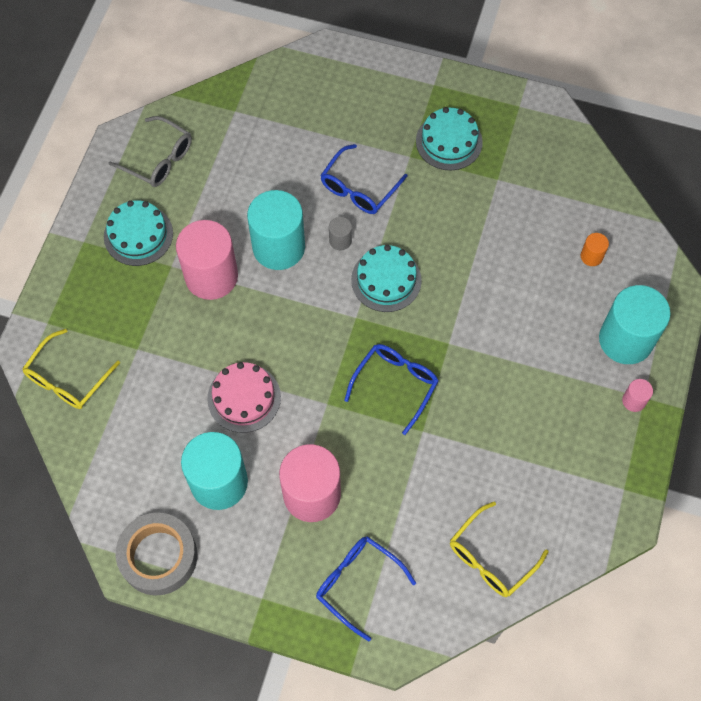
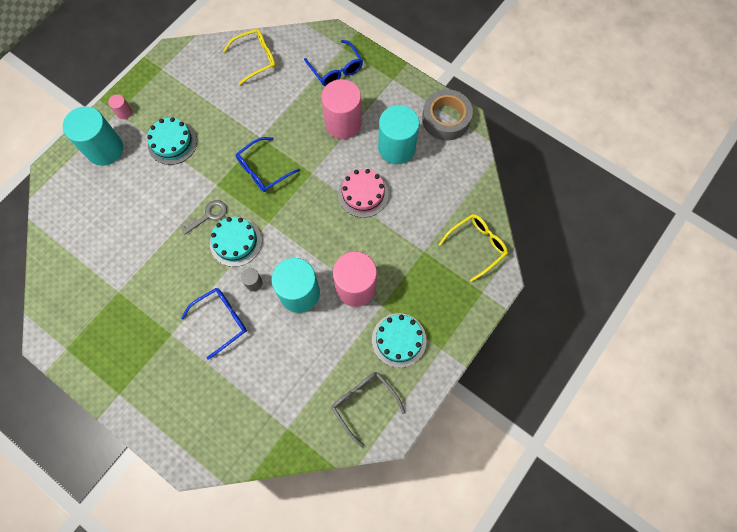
camera: 160 degrees left, 5 degrees up
(438, 300) = (208, 215): none -> grey key
(449, 141) = (135, 336): turquoise cake -> turquoise cake (172, 143)
(591, 256) = (90, 210): orange cylinder -> none

